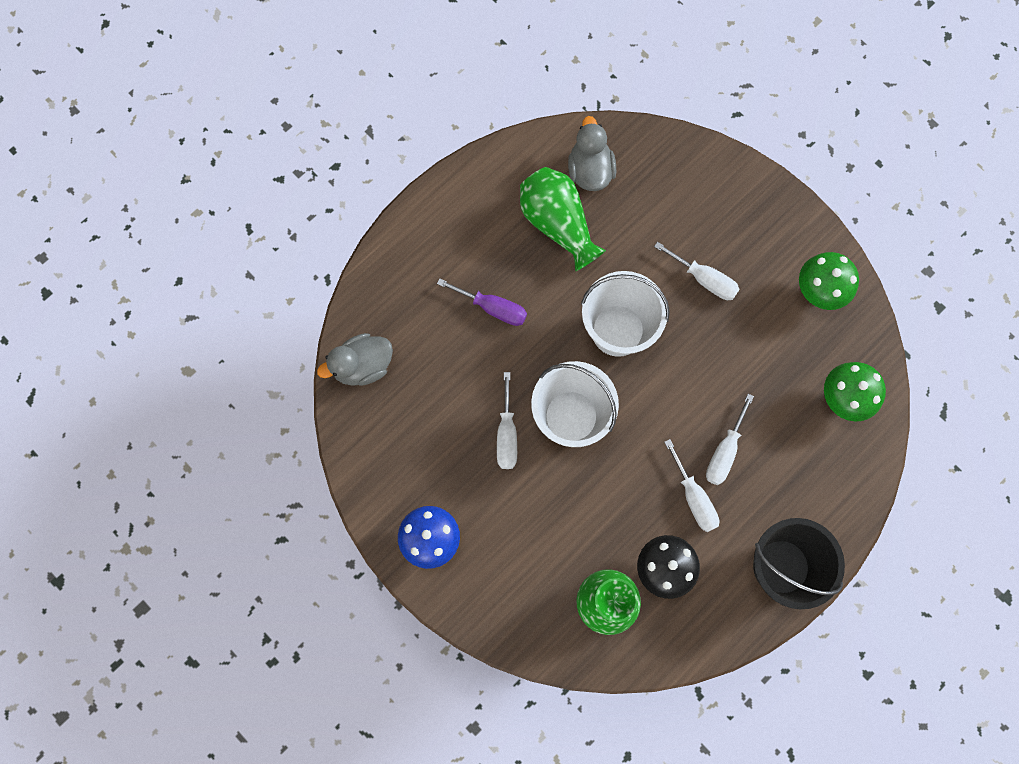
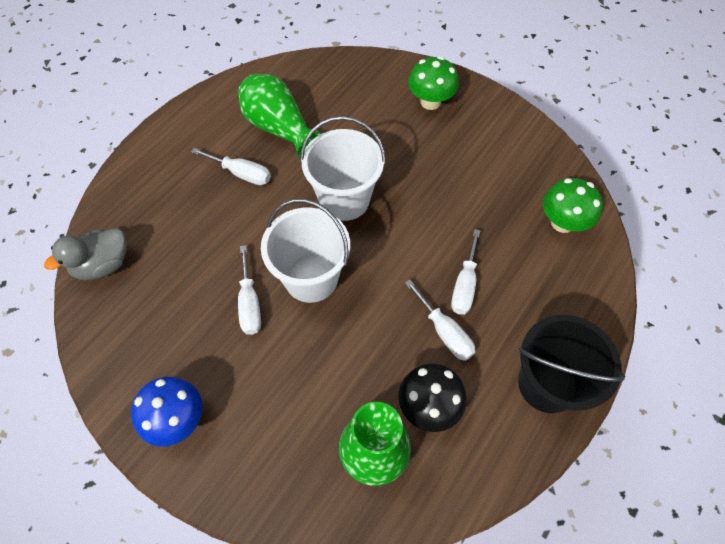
camera: 10 degrees left, 15 degrees down
(493, 308) = (227, 199): purple screwdriver -> none
(590, 170) = (301, 87): grey duck -> none
(704, 279) = (414, 150): white screwdriver -> white screwdriver (241, 174)
(819, 290) = (515, 144): green mushroom -> green mushroom (430, 102)

